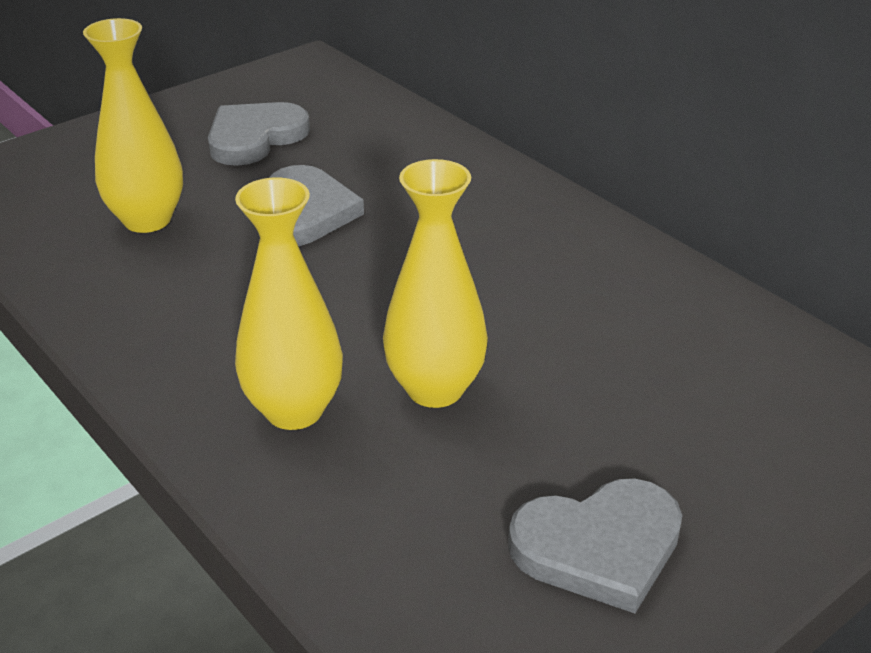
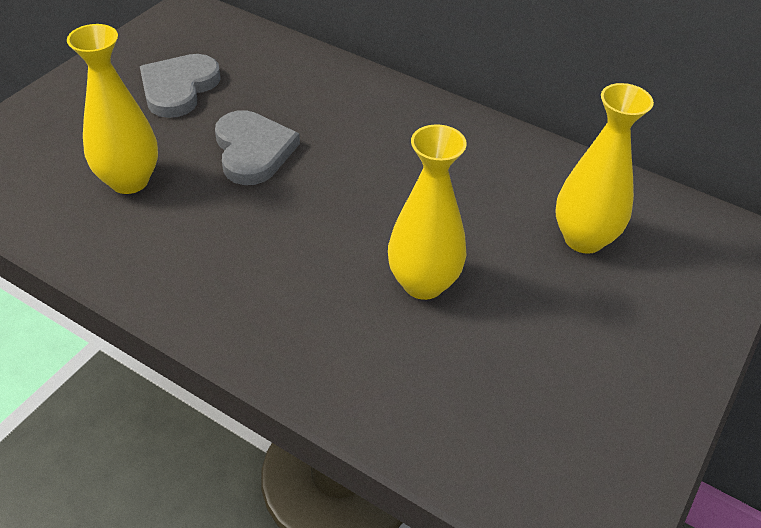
camera: 20 degrees left, 10 degrees up
(294, 410) = (330, 324): yellow vase -> yellow vase (583, 239)
(599, 547) = (589, 381): grey heart -> none

